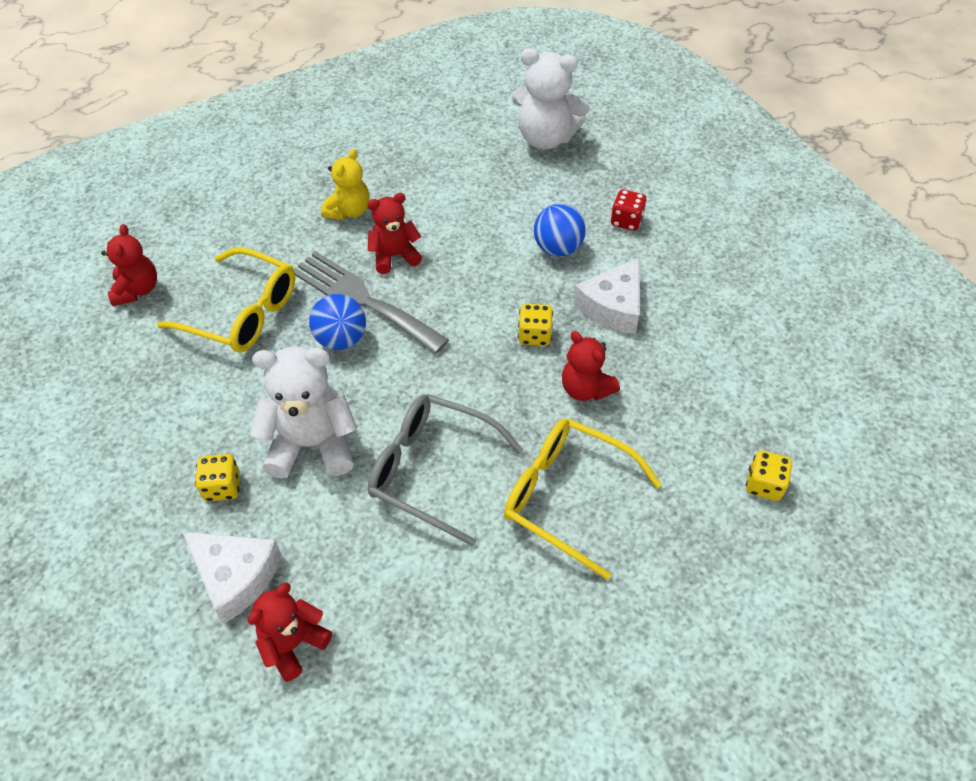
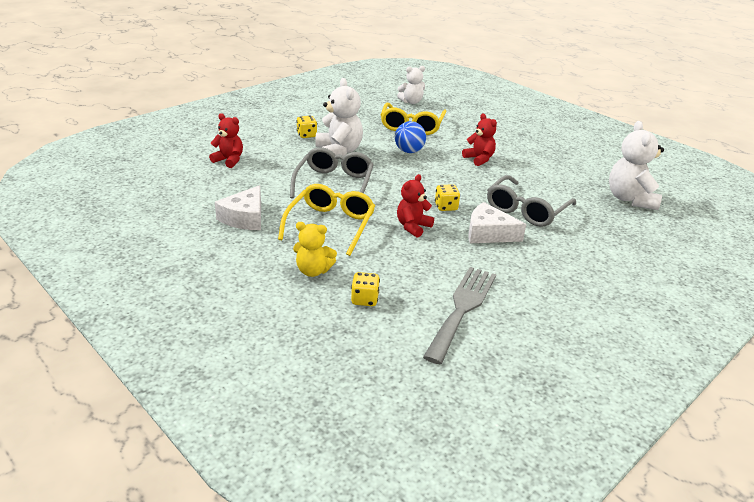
camera: 75 degrees right, 20 degrees down
(137, 290) = (411, 102): red teddy bear -> white teddy bear
(235, 576) = (260, 144): white cheese -> white cheese (245, 218)
(349, 211) = (504, 143): yellow teddy bear -> yellow teddy bear (313, 271)
(363, 300) = (440, 154): grey fork -> grey fork (462, 309)
(558, 248) = (526, 210): blue ball -> grey glasses
(626, 221) = (574, 235): red dice -> none

